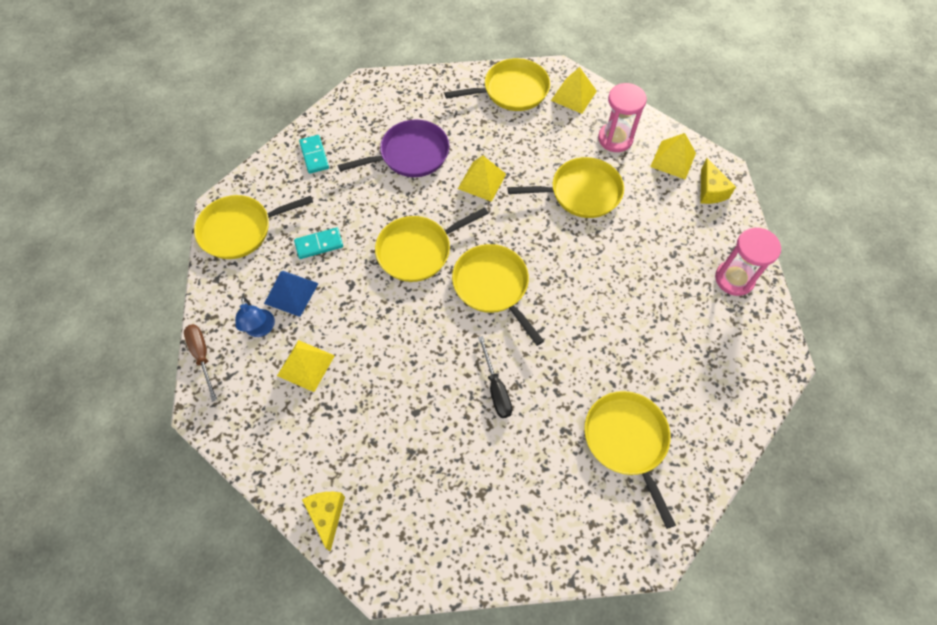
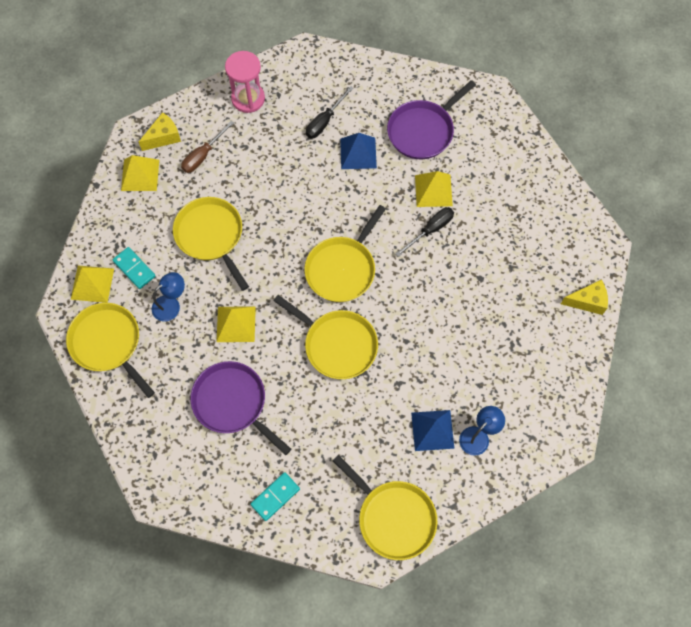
camera: 115 degrees left, 5 degrees up
(202, 356) = (527, 470): brown screwdriver -> brown screwdriver (203, 155)
(306, 365) = (489, 380): yellow pyramid -> yellow pyramid (433, 190)
(319, 244) = (373, 434): turquoise domino -> turquoise domino (134, 269)
(327, 515) = (587, 301): yellow cheese -> yellow cheese turned 150 degrees counterclockwise
(525, 141) = (171, 304): none -> blue lamp
(615, 139) = (134, 229): pink hourglass -> none
(623, 358) = (358, 153): none -> blue pyramid
(627, 440) = (423, 131): yellow pan -> purple pan
(678, 341) = (324, 121): none -> black screwdriver

